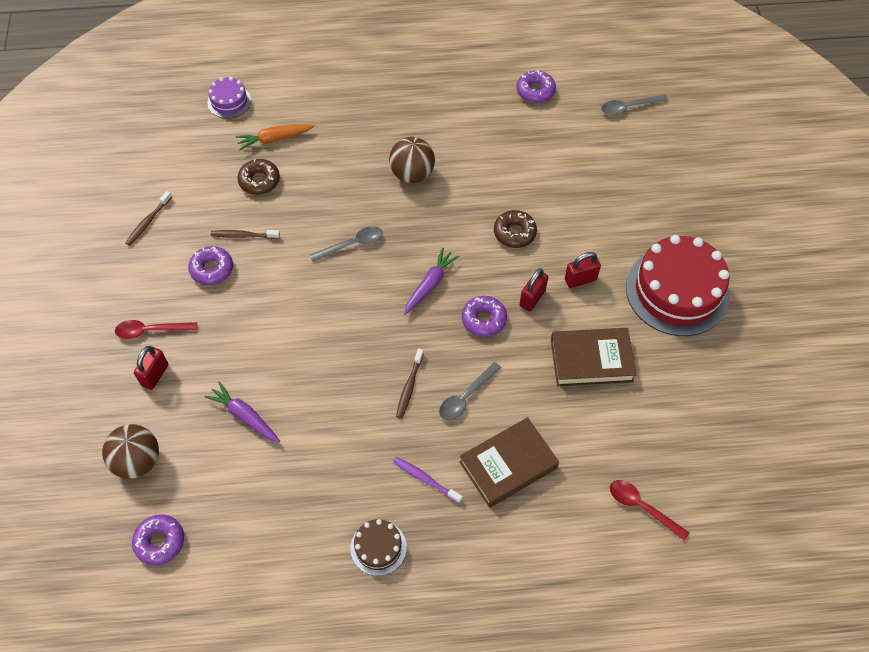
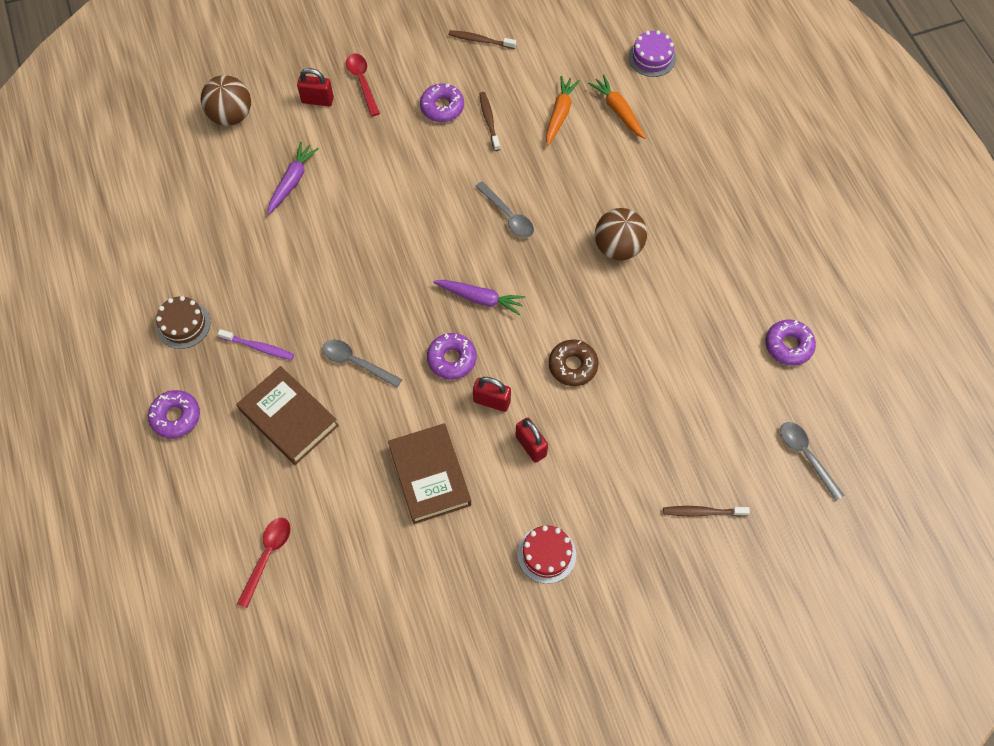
camera: 75 degrees right, 5 degrees up
(160, 542) = (160, 156): purple donut -> purple donut (176, 417)
(259, 181) = (560, 114): brown donut -> orange carrot
(409, 387) = (355, 309): brown toothbrush -> brown toothbrush (702, 512)
(425, 479) = (258, 347): purple toothbrush -> purple toothbrush turned 90 degrees clockwise
(677, 291) = (546, 554): red cake -> red cake, size x0.48

